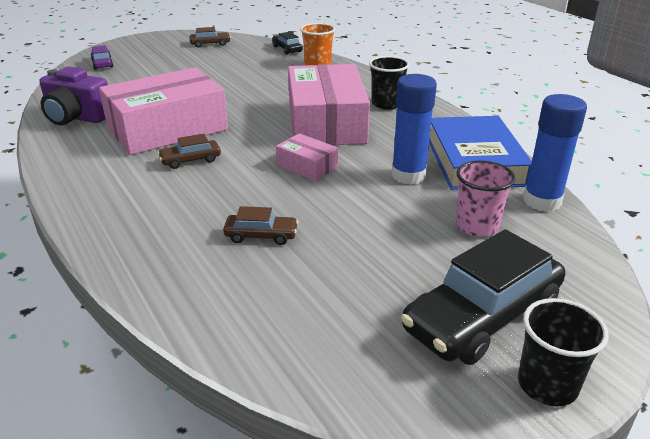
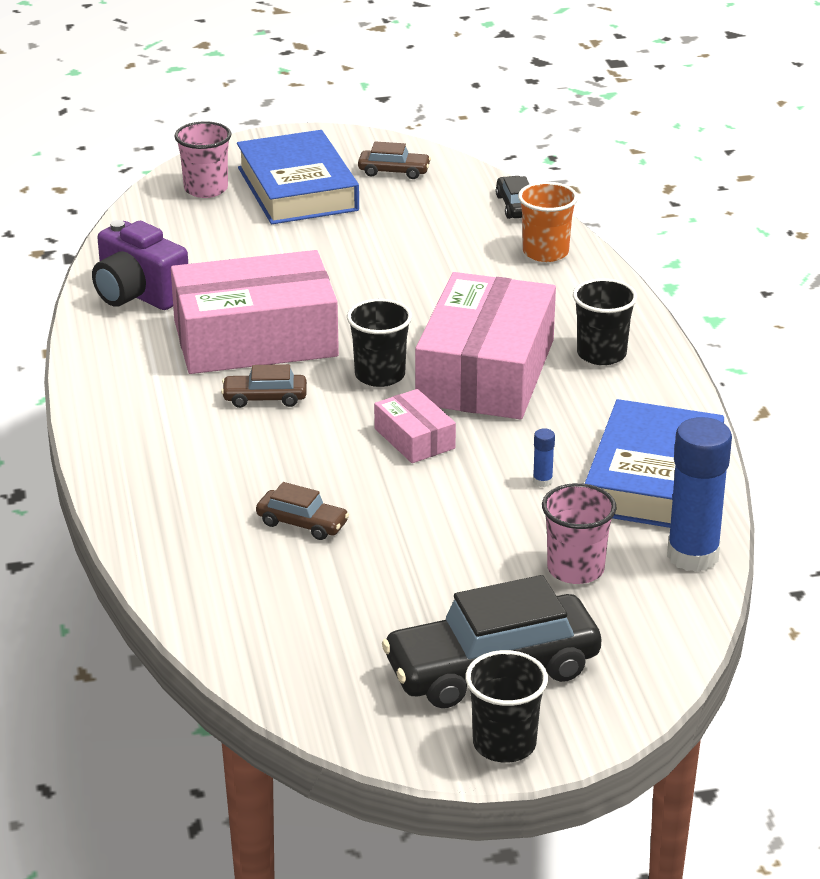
camera: 20 degrees right, 0 degrees up
(102, 63) = (206, 189): purple car -> pink cup
(158, 57) = (297, 189): none -> blue book
(261, 135) = (380, 375): none -> black cup
(408, 175) = (542, 481): blue glue stick -> blue glue stick, size x0.40

